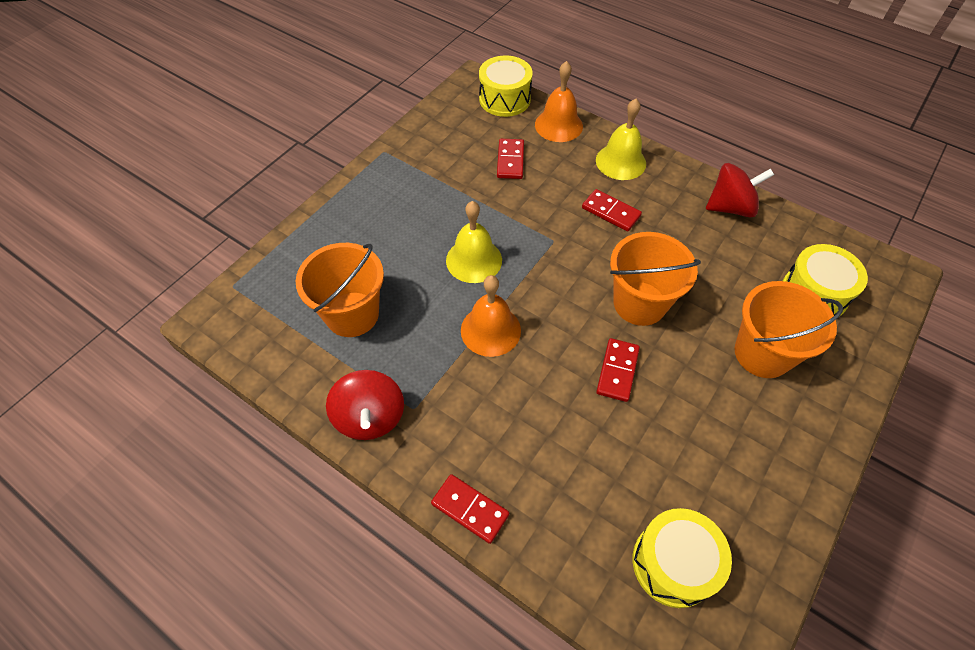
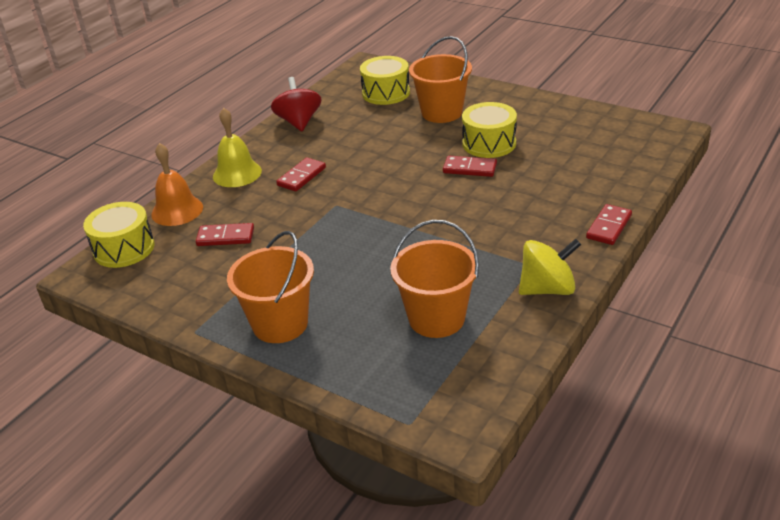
camera: 90 degrees left, 20 degrees down
(370, 417) = (547, 289): red spinning top -> yellow spinning top
(474, 260) = (361, 248): yellow bell -> none
(490, 330) = (441, 231): orange bell -> none
(639, 303) = (403, 160): orange bucket -> orange bucket (280, 324)
(673, 563) = (610, 145): yellow drum -> yellow drum (489, 143)

